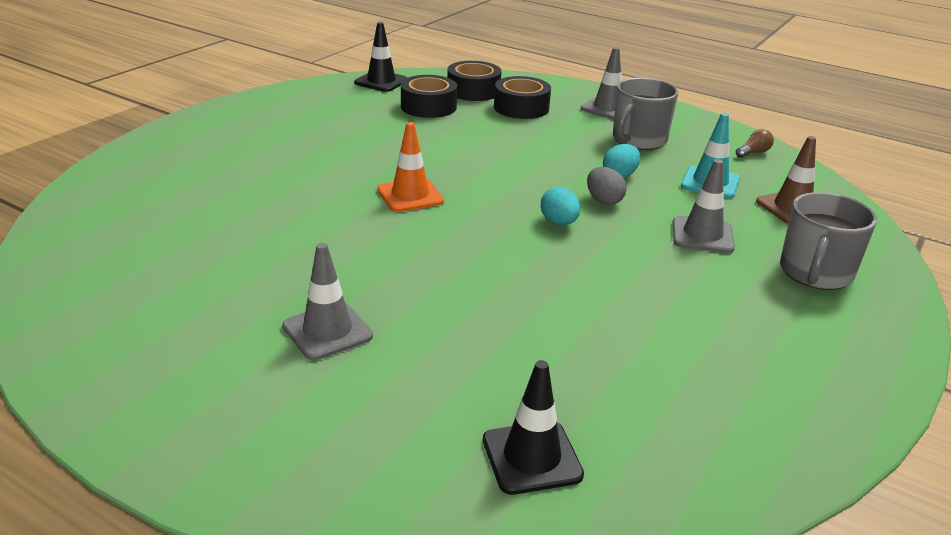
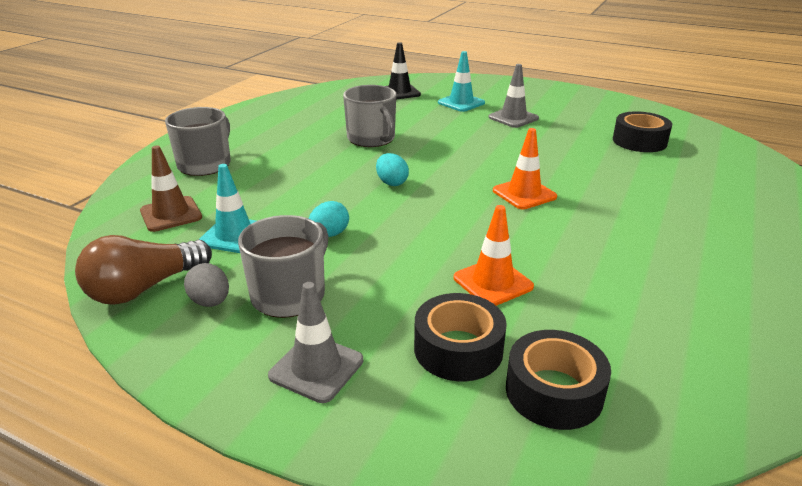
camera: 175 degrees right, 0 degrees up
(381, 82) = (728, 398): black traffic cone -> none
(402, 394) = (461, 103): none -> turquoise traffic cone
(428, 106) = (597, 331): black tape -> black tape (639, 141)
(483, 133) = (493, 282): none -> orange traffic cone
(588, 301) = (371, 139): none -> grey mug
(603, 201) = (351, 205): grey egg -> grey egg (210, 302)
(702, 235) = (274, 183): grey traffic cone -> none
(753, 152) = (144, 288): brown light bulb -> brown light bulb, size x2.21

